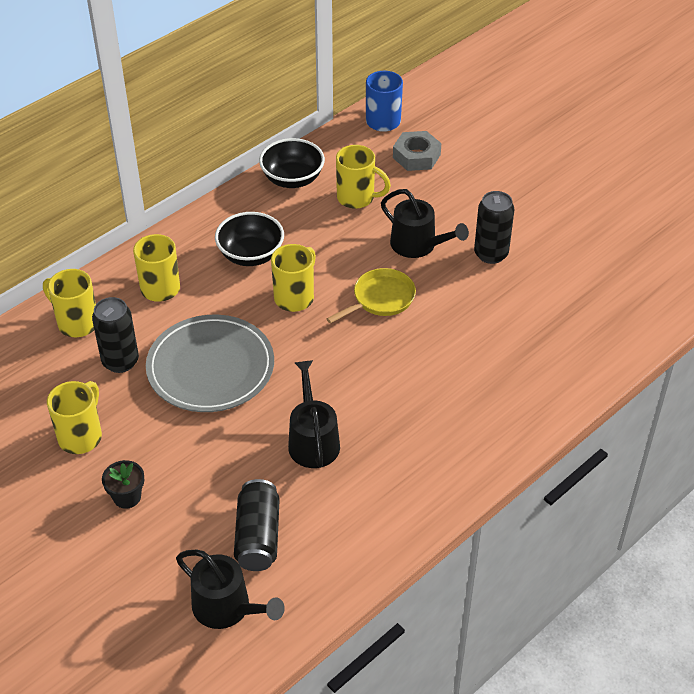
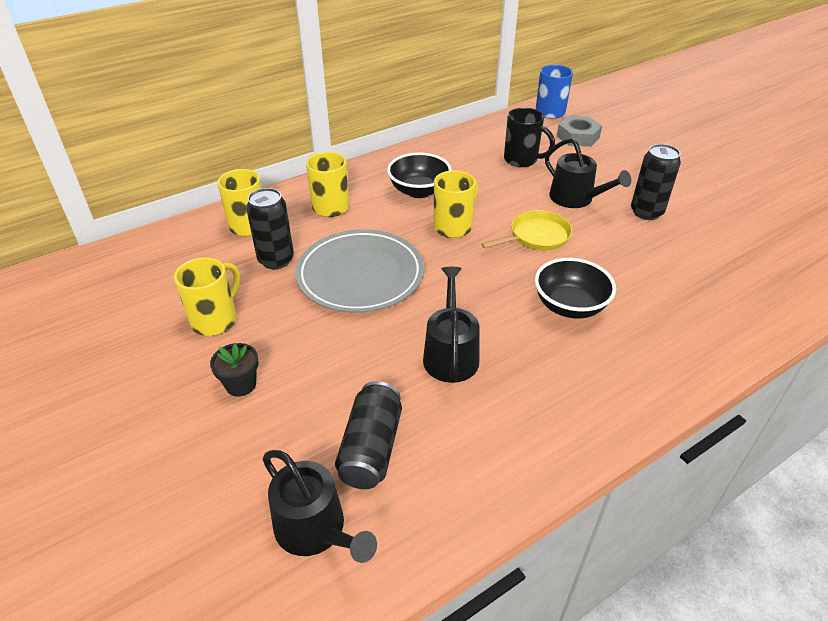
camera: 10 degrees right, 5 degrees down
(292, 179) = (466, 142): black bowl -> black bowl (569, 306)
(357, 198) = (522, 160): yellow mug -> black mug

